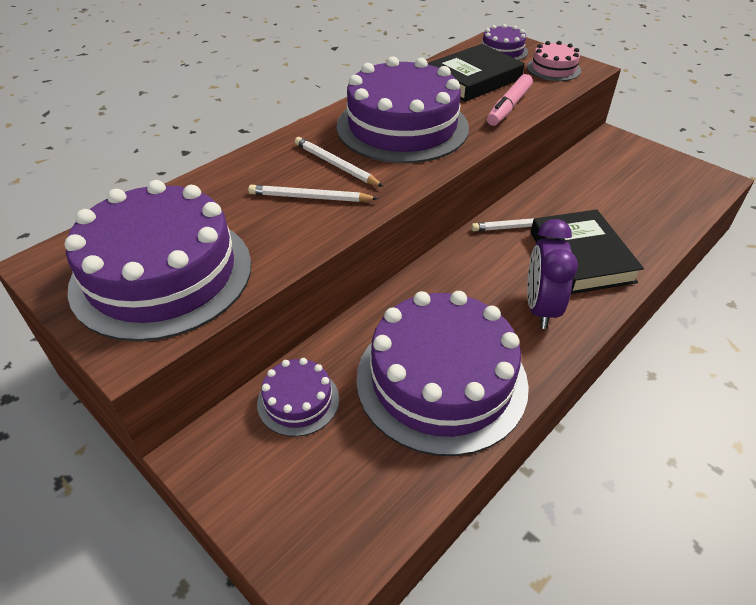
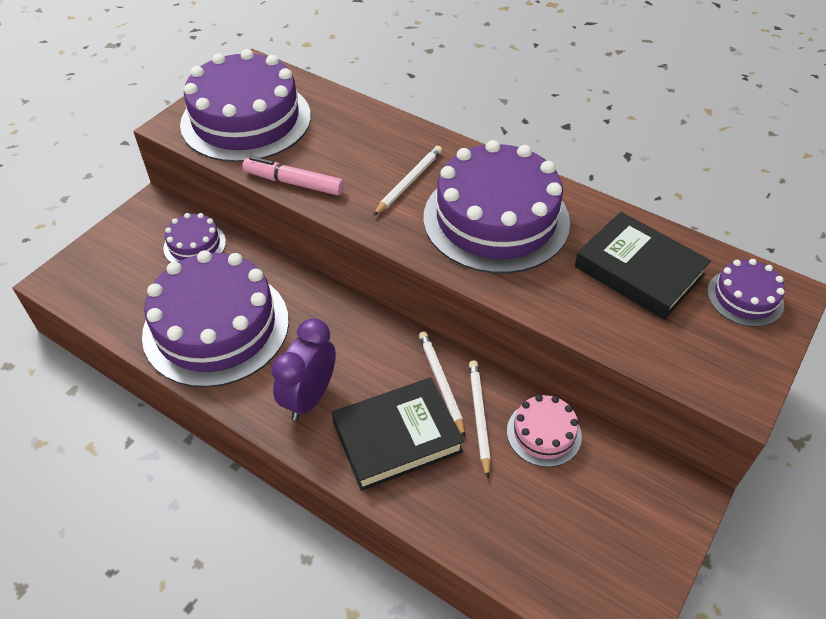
camera: 80 degrees right, 5 degrees up
(310, 197) = (353, 174): white pencil -> white pencil (479, 417)
(509, 107) = (578, 308): pink marker -> pink marker (294, 183)
(540, 308) = (309, 397): purple clock -> purple clock turned 60 degrees counterclockwise
(553, 69) = (715, 356): pink cake -> pink cake (544, 433)

